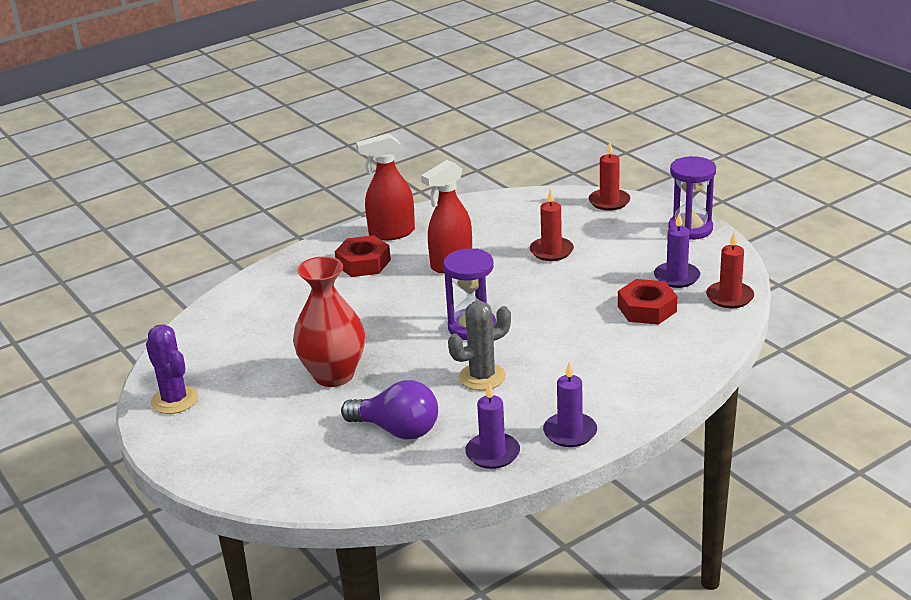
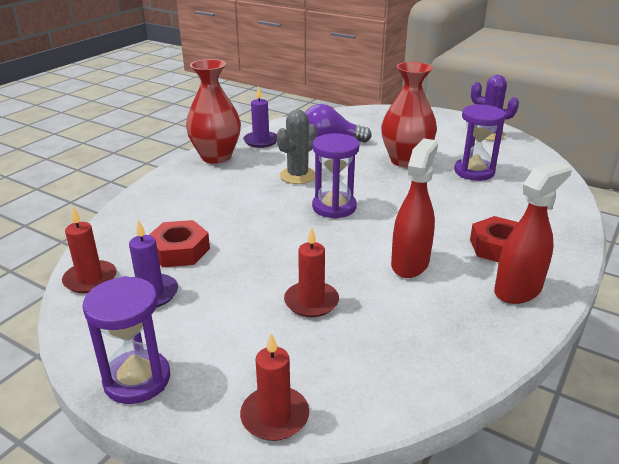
camera: 155 degrees right, 0 degrees up
(277, 343) = (474, 172): none -> purple hourglass
(570, 432) = (216, 157): purple candle -> red vase

